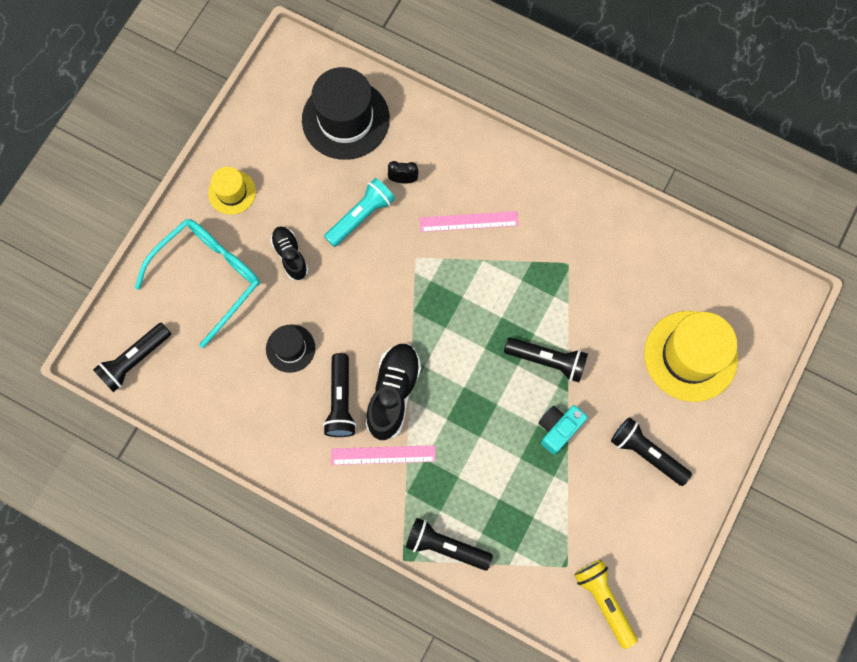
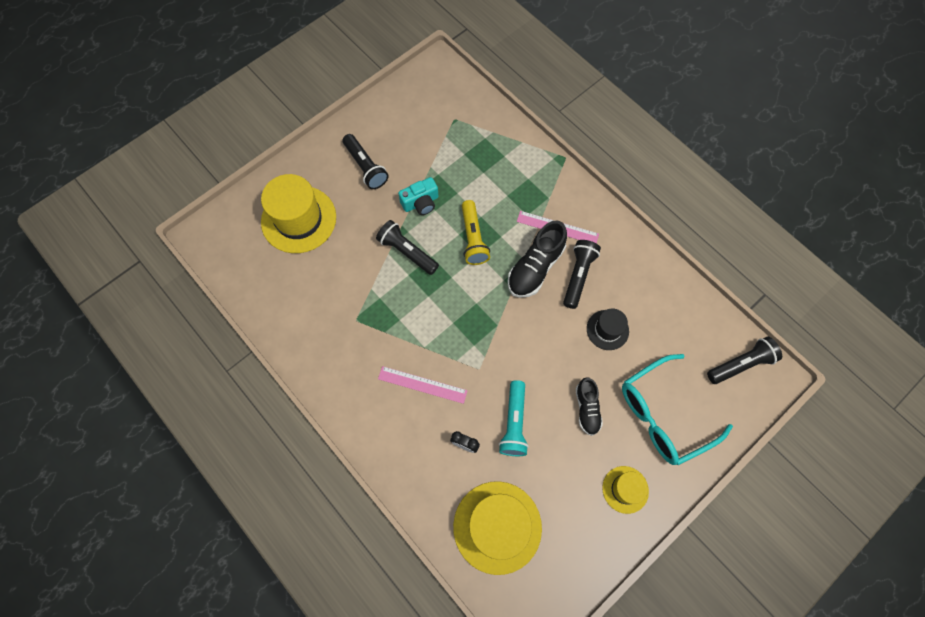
camera: 160 degrees left, 5 degrees down
(345, 119) = (497, 527): black hat -> yellow hat
(361, 216) = (514, 423): turquoise flashlight -> turquoise flashlight turned 60 degrees counterclockwise
(445, 546) = (532, 156): black flashlight -> none
(604, 601) = (438, 93): yellow flashlight -> yellow flashlight (473, 238)

